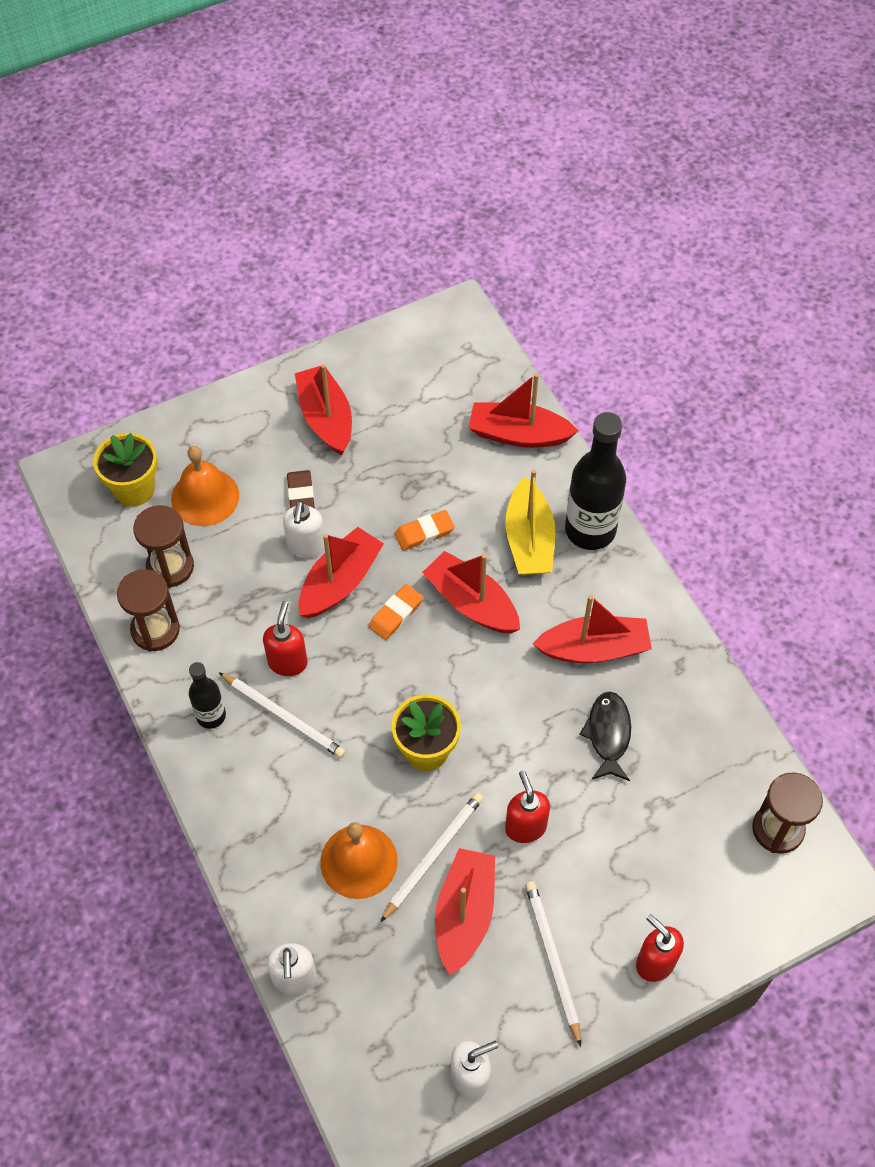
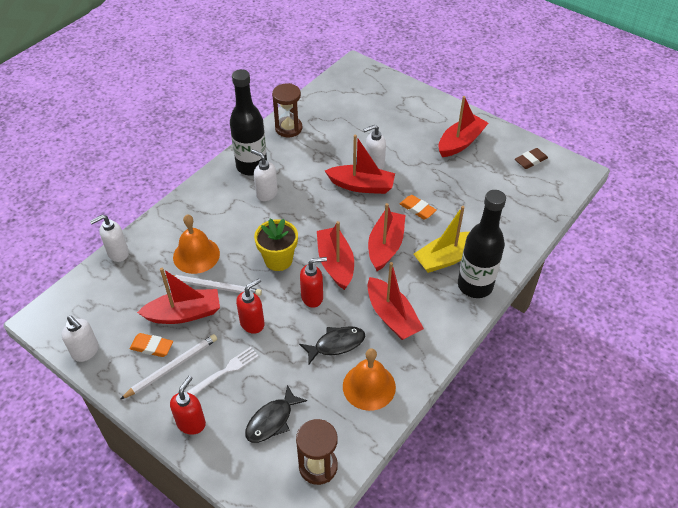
camera: 65 degrees right, 10 degrees down
(134, 489) = (363, 91): yellow flower pot -> none
(170, 567) = (328, 120): brown hourglass -> none
(205, 497) = (377, 116): orange bell -> orange bell (369, 386)
(211, 716) = (251, 166): black bottle -> black bottle, size x1.84
(283, 717) = (266, 193): white pencil -> white soap dispenser
(288, 662) = (300, 183): red soap dispenser -> red soap dispenser (312, 297)
(301, 495) = (404, 151): brown eraser -> brown eraser (530, 160)
(396, 614) = (356, 216): orange eraser -> orange eraser (152, 347)
(518, 434) = (516, 227): red boat -> red boat (335, 263)
(589, 889) = (226, 370): none -> white fork
(692, 859) = (272, 420): none -> black fish

